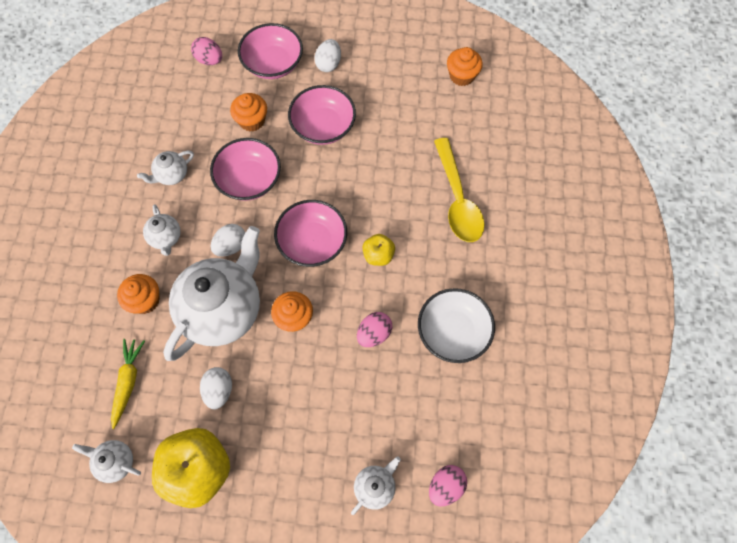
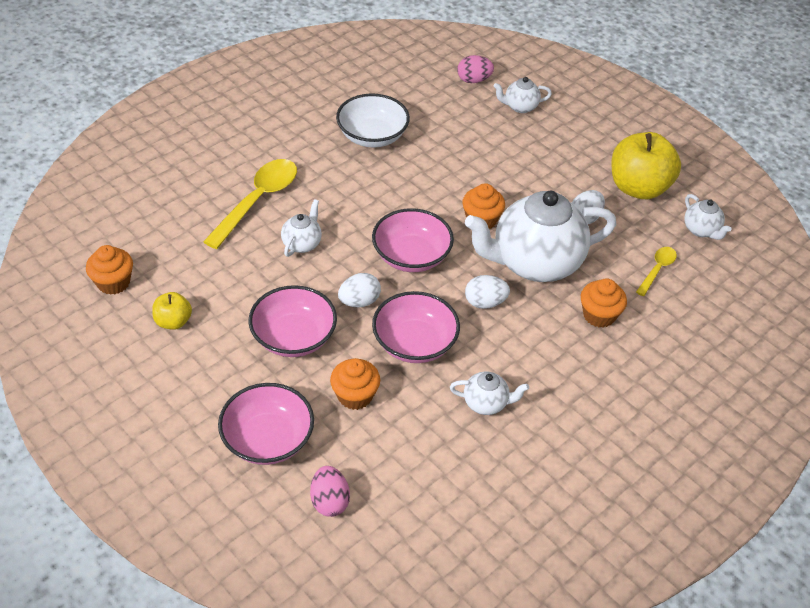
camera: 140 degrees left, 20 degrees down
(128, 382) = (657, 270): yellow carrot -> yellow spoon
(166, 238) = (540, 351): white teapot -> white teapot (302, 244)
(328, 64) = (214, 392): white egg -> white egg (359, 301)
(374, 333) = (430, 172): pink egg -> none
(378, 255) = (369, 211): yellow apple -> yellow apple (173, 322)

